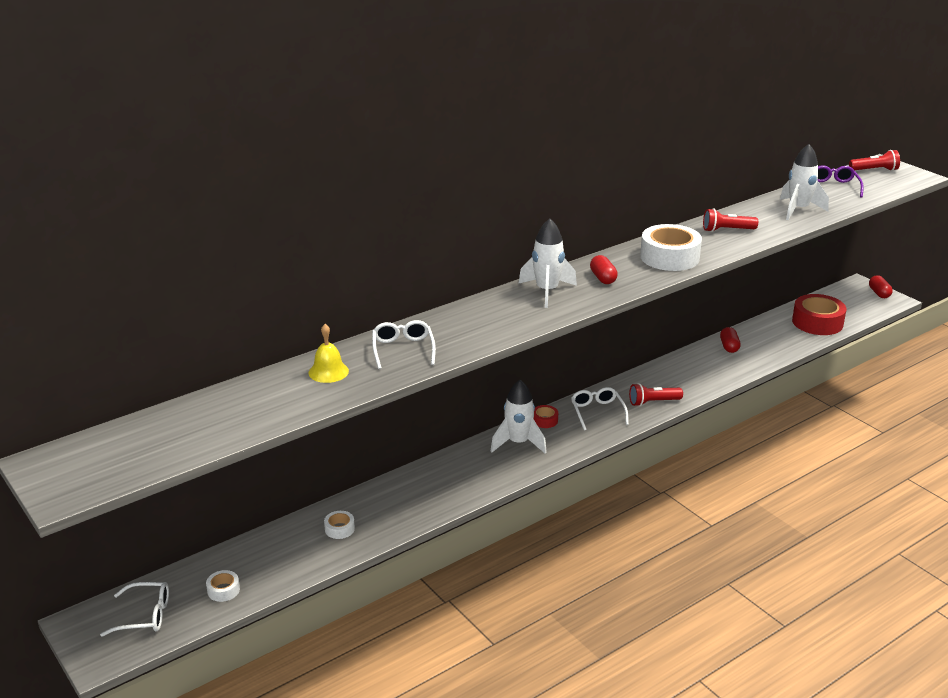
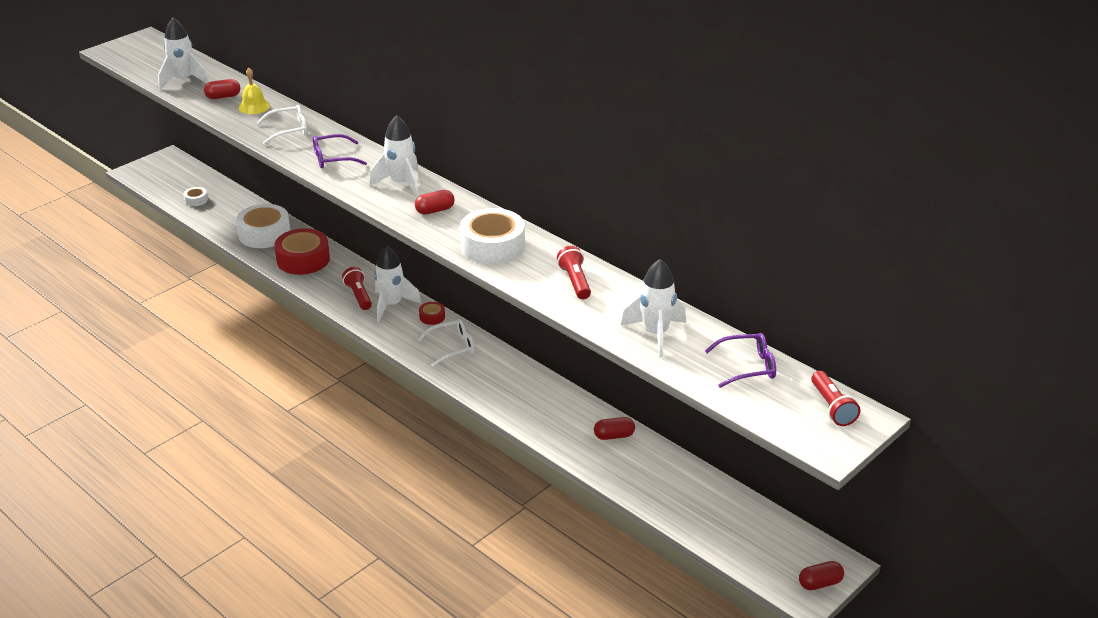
camera: 80 degrees right, 5 degrees up
(144, 615) = (173, 177): white glasses -> none
(218, 424) = (183, 80): none -> white rocket
(287, 393) = (223, 97): none -> red capsule
(339, 529) = (264, 234): white tape -> white tape, size x2.18
(481, 325) = (333, 158): none -> purple glasses
(653, 402) = (478, 382): red flashlight -> red flashlight (359, 296)
(817, 322) = (704, 514): red tape -> red tape (303, 259)

